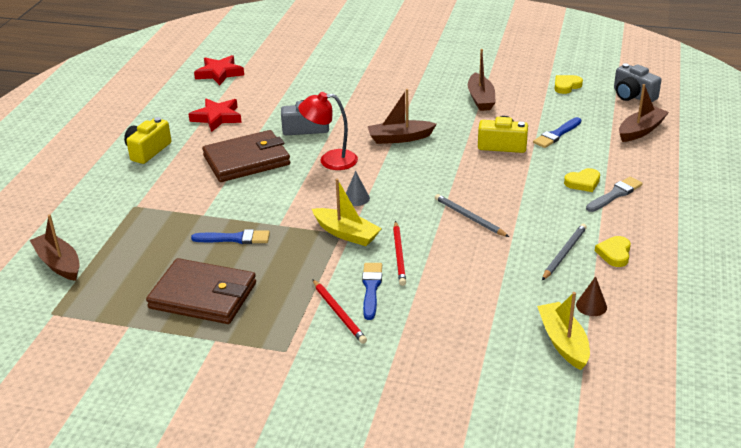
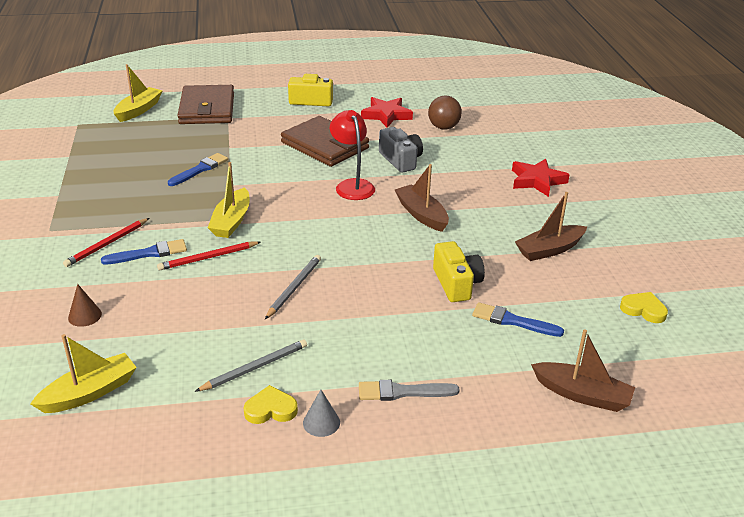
camera: 65 degrees right, 0 degrees up
(59, 263) = (139, 110): brown boat -> yellow boat
(203, 295) = (115, 176): brown wallet -> brown wallet (207, 109)
(219, 73) = (464, 97): red star -> red star (537, 181)
(235, 238) = (200, 169): blue brush -> blue brush turned 120 degrees counterclockwise
(265, 96) = (443, 127): none -> brown ball
(356, 198) = (294, 214): grey cone -> grey cone (321, 422)
(564, 253) = (255, 367): grey pencil -> grey pencil turned 45 degrees counterclockwise
(583, 182) = (414, 360): yellow heart -> none
(591, 306) = (160, 404): brown cone -> brown cone (85, 316)
(615, 194) = (402, 392): grey brush -> grey brush turned 150 degrees clockwise
(633, 96) = (674, 374): grey camera -> none

